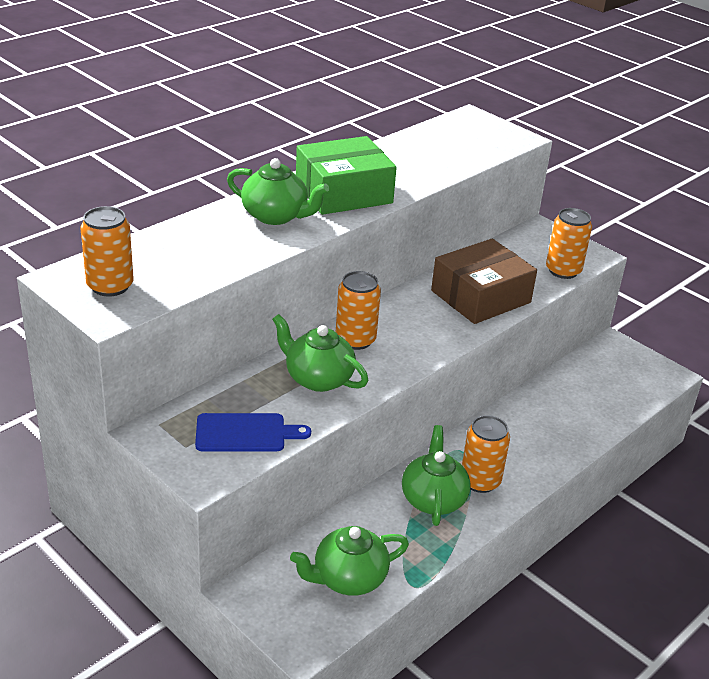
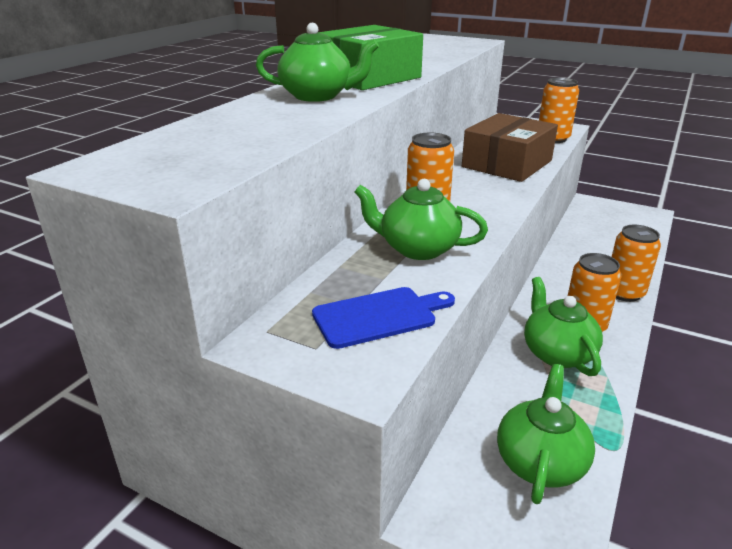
camera: 15 degrees left, 5 degrees down
(110, 286) = (163, 164): orange can -> orange can (624, 293)
(348, 578) = (540, 462): green teapot -> green teapot turned 150 degrees clockwise

